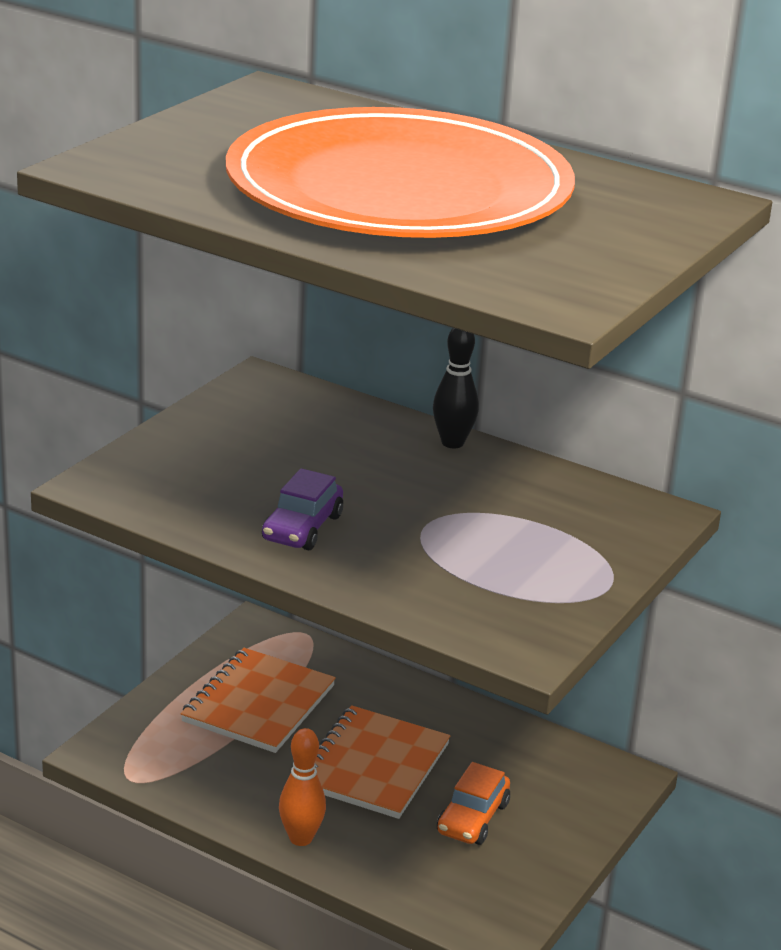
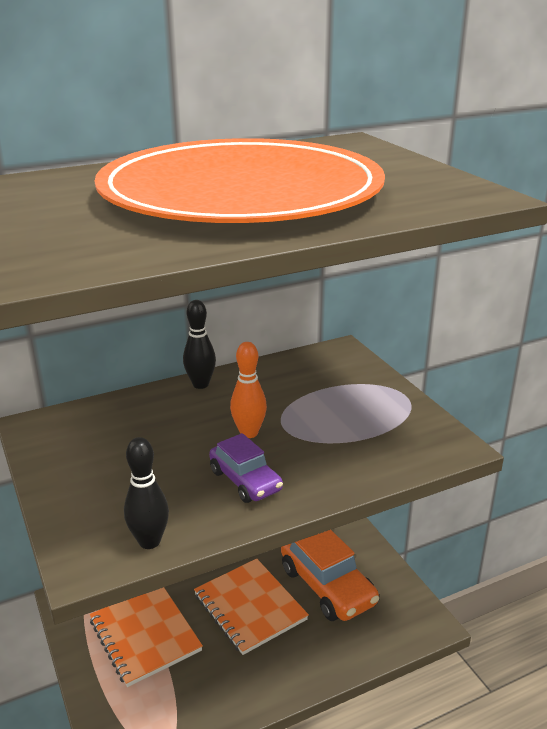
camera: 55 degrees left, 0 degrees up
(155, 506) = (149, 541): none -> black bowling pin
(301, 838) = (292, 678): orange bowling pin -> orange bowling pin (249, 433)
(473, 818) = (327, 586): orange car -> orange car, size x1.69

